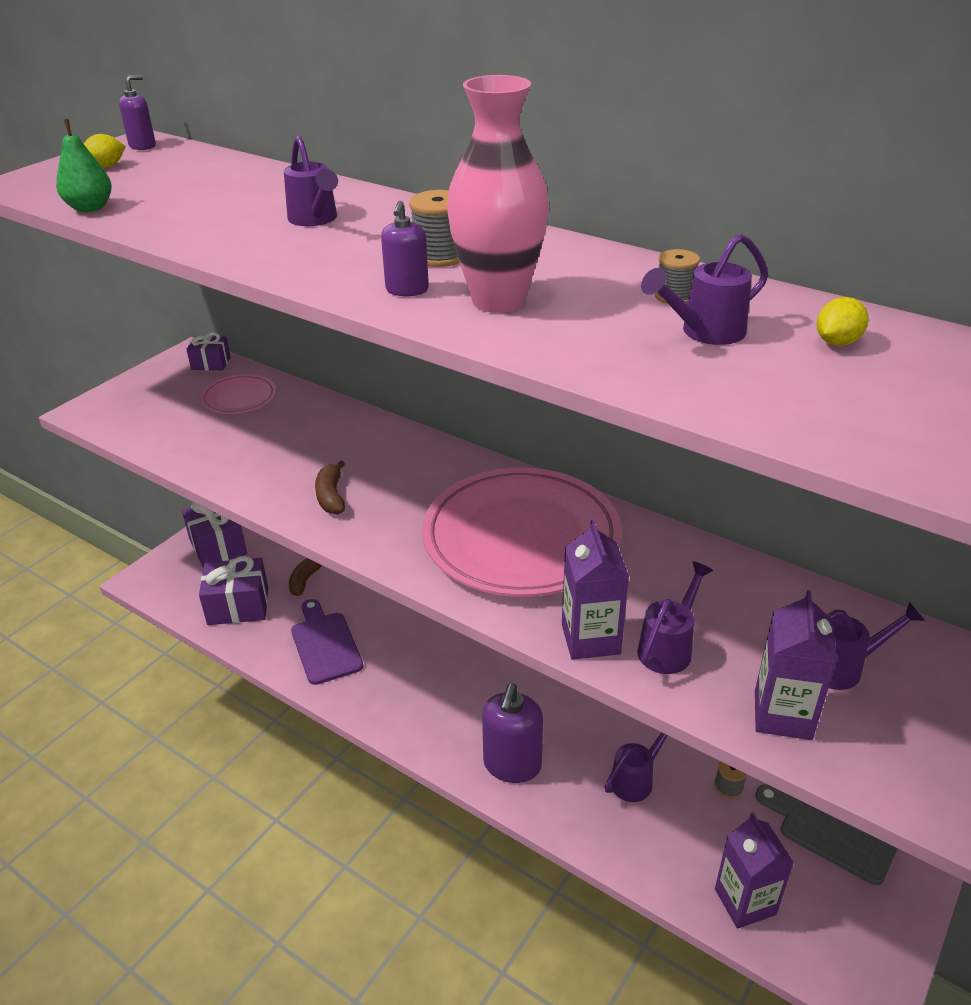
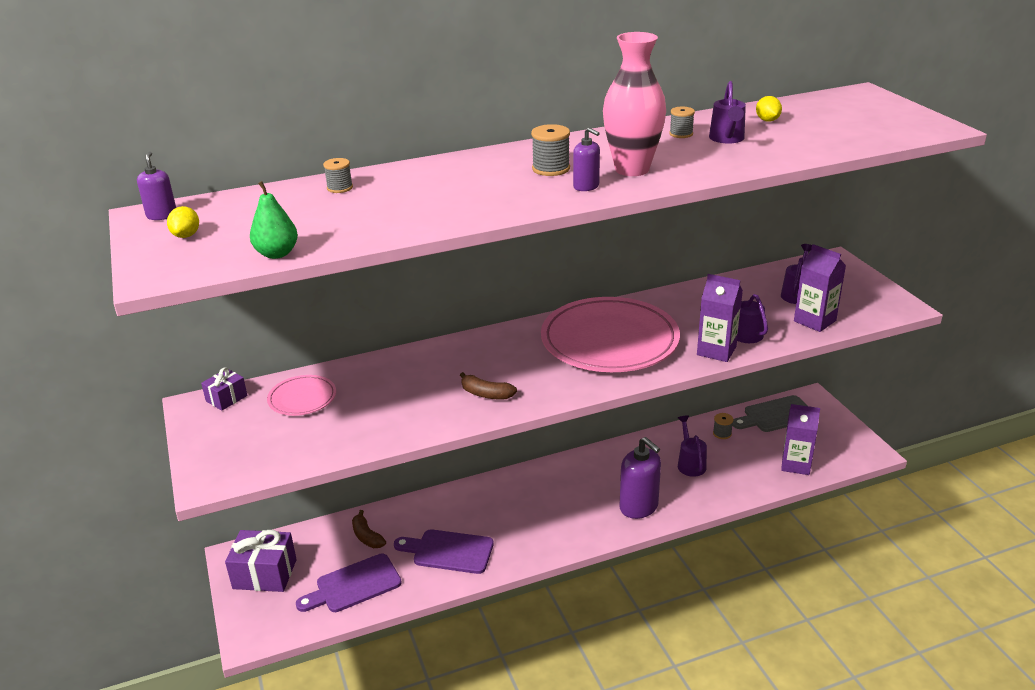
camera: 55 degrees left, 5 degrees down
(238, 606) = (354, 585): purple gift -> purple cutting board
(270, 182) = (340, 188): none -> grey spool
(315, 220) = (437, 188): purple watering can -> none

